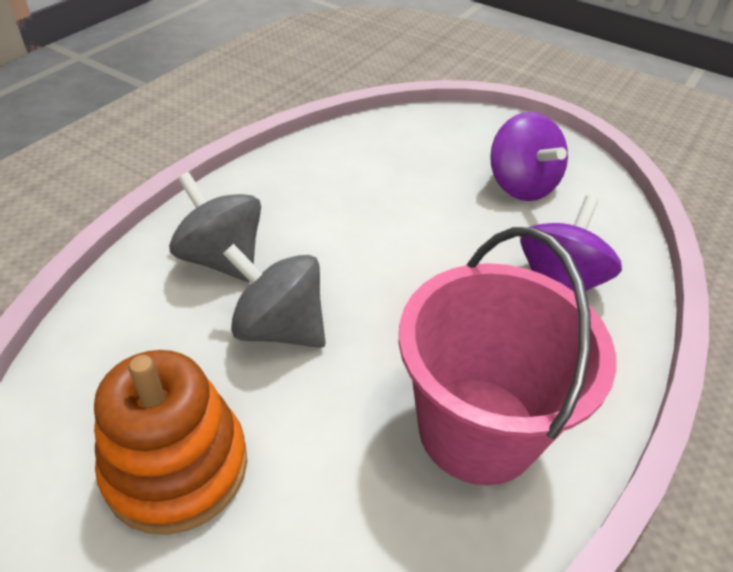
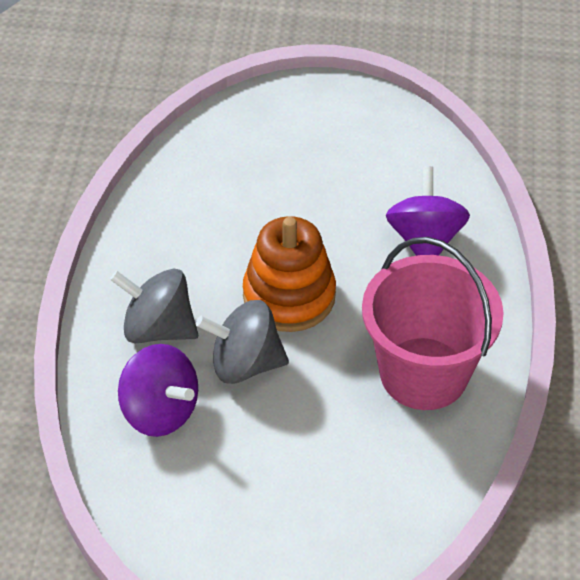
camera: 25 degrees left, 5 degrees up
(176, 467) = (248, 483): orange stacking toy -> orange stacking toy (289, 296)
(521, 185) = (352, 156): purple spinning top -> purple spinning top (160, 411)

